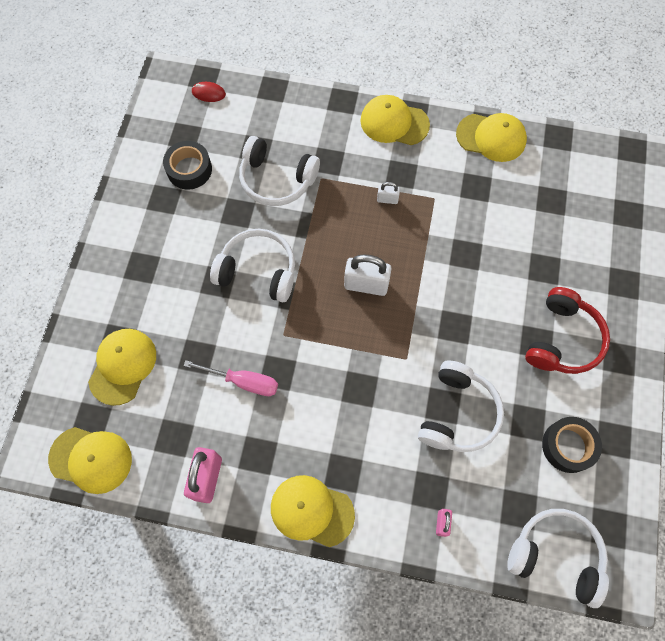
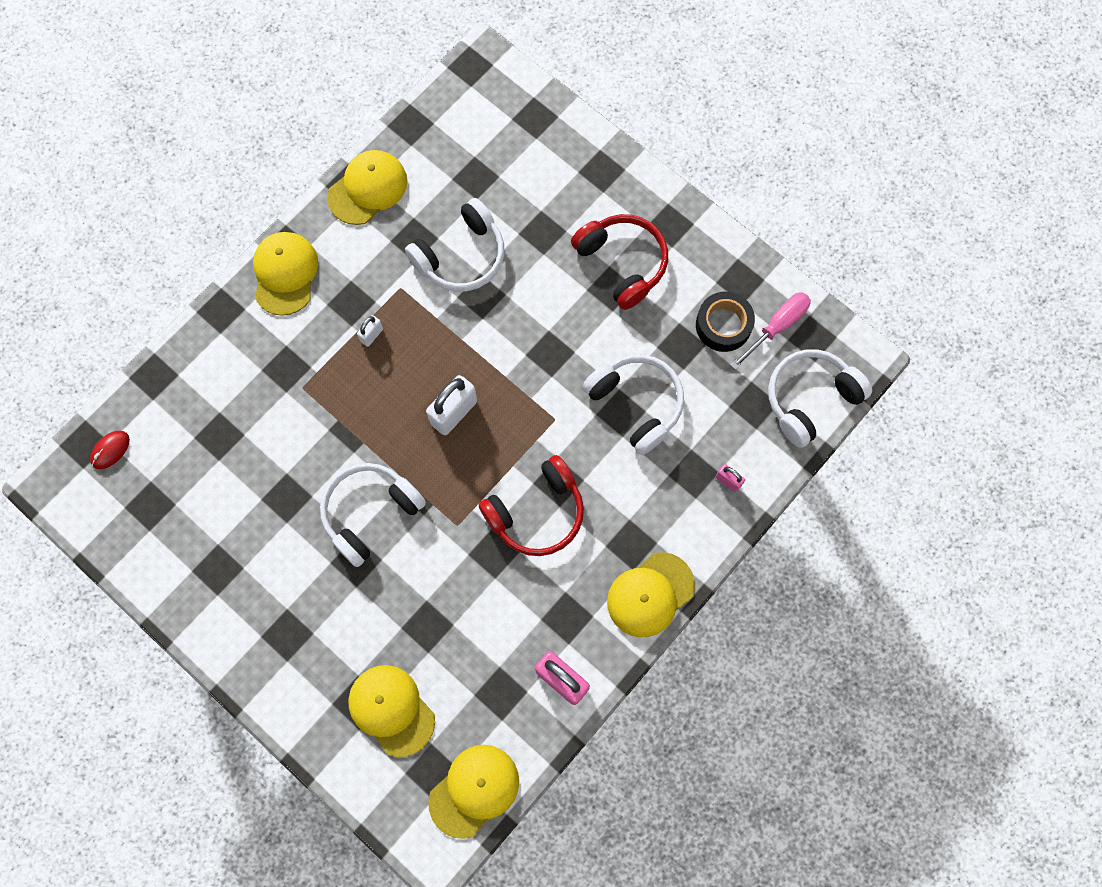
camera: 60 degrees left, 5 degrees up
(189, 169) = (198, 522): black tape -> none
(243, 381) = (483, 592): pink screwdriver -> pink screwdriver (777, 326)
(277, 179) = (273, 434): white headphones -> white headphones (461, 256)
(326, 386) = (536, 512): none -> red headphones
(394, 123) = (285, 274): yellow cap -> yellow cap turned 135 degrees clockwise

